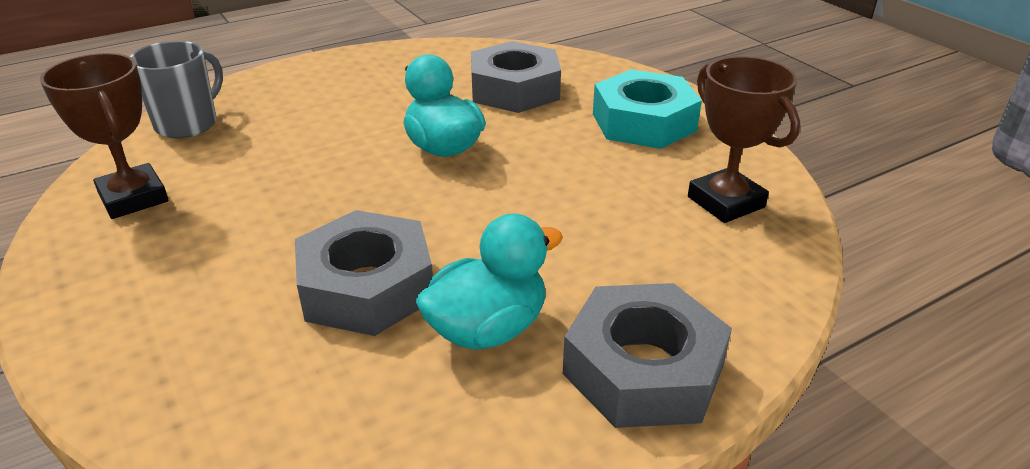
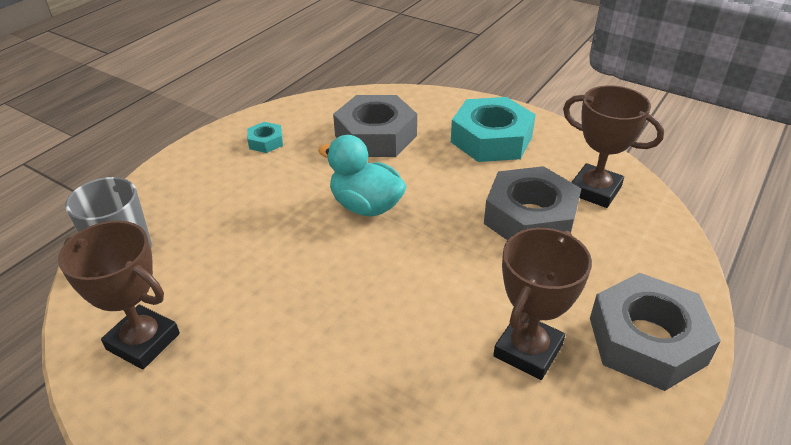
camera: 25 degrees left, 5 degrees up
(367, 287) = (415, 350): grey nut -> grey nut (530, 217)
(398, 70) = (266, 142): none -> turquoise nut
(487, 329) = (528, 350): turquoise duck -> brown trophy

